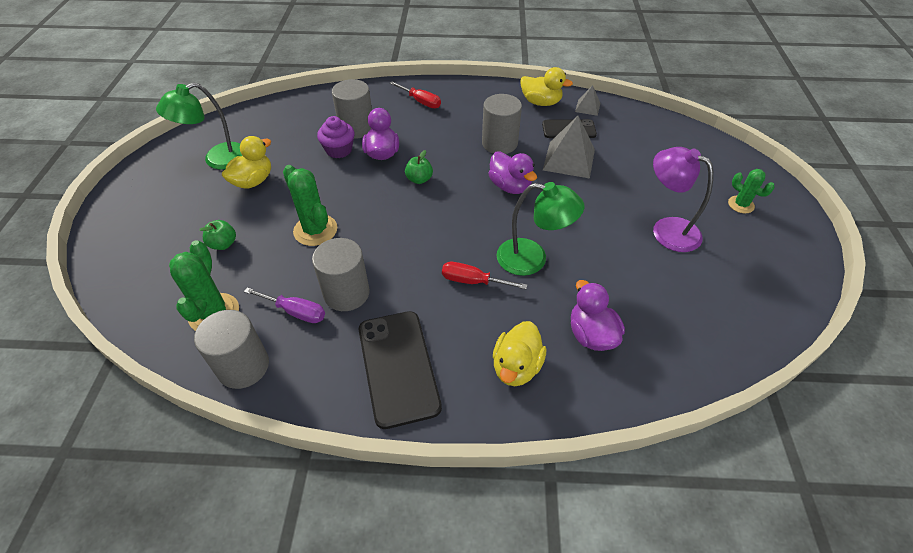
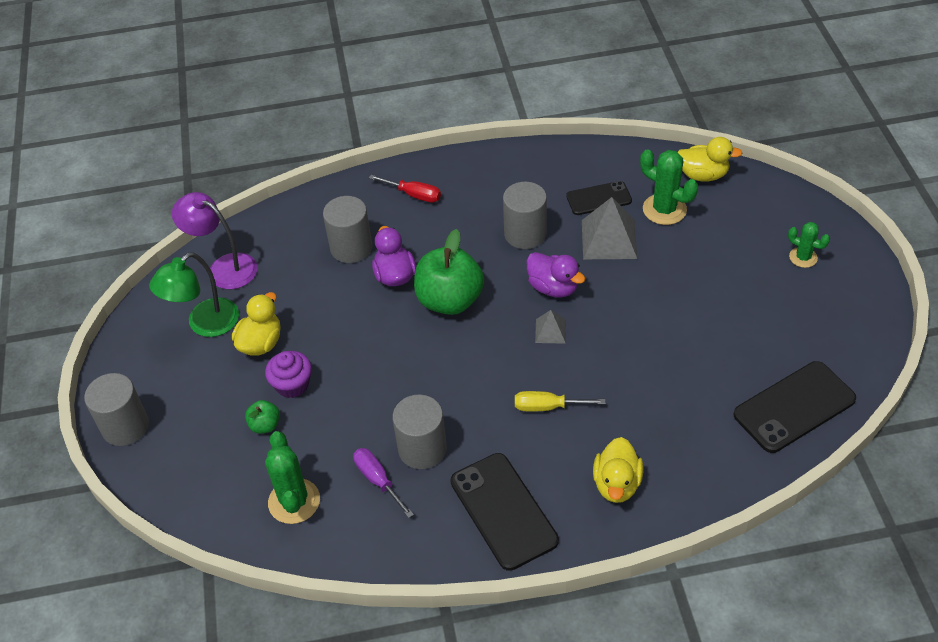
camera: 10 degrees left, 0 degrees up
(243, 366) = (351, 546): grey cylinder -> grey cylinder (125, 426)
(295, 312) = (378, 480): purple screwdriver -> purple screwdriver turned 135 degrees counterclockwise
(315, 230) = (359, 387): green cactus -> green cactus (664, 209)
(339, 150) = (342, 282): purple cupcake -> purple cupcake (292, 385)
(419, 179) = (450, 300): green apple -> green apple, size x2.18
(473, 281) = (547, 407): red screwdriver -> yellow screwdriver
(532, 259) = (601, 369): green lamp -> none
(541, 102) = (557, 167): yellow duck -> yellow duck (702, 175)
(587, 107) = (613, 163): grey pyramid -> grey pyramid (550, 331)
(591, 334) = (680, 436): purple duck -> none
(667, 229) = (731, 304): purple lamp -> purple lamp (224, 267)
(712, 332) = (794, 407): none -> black phone

